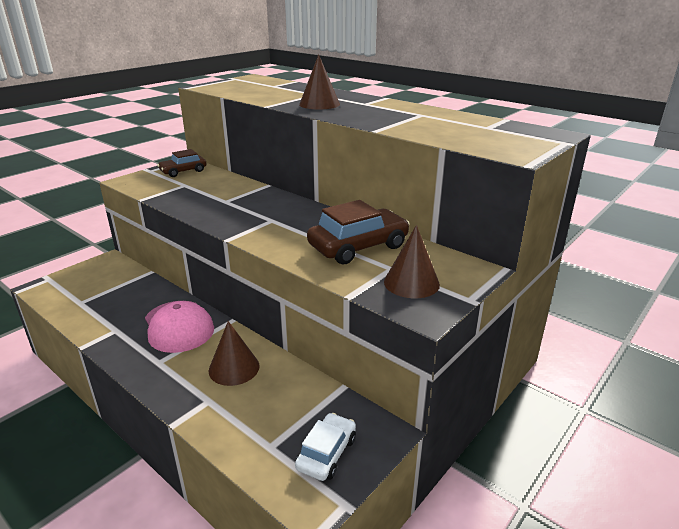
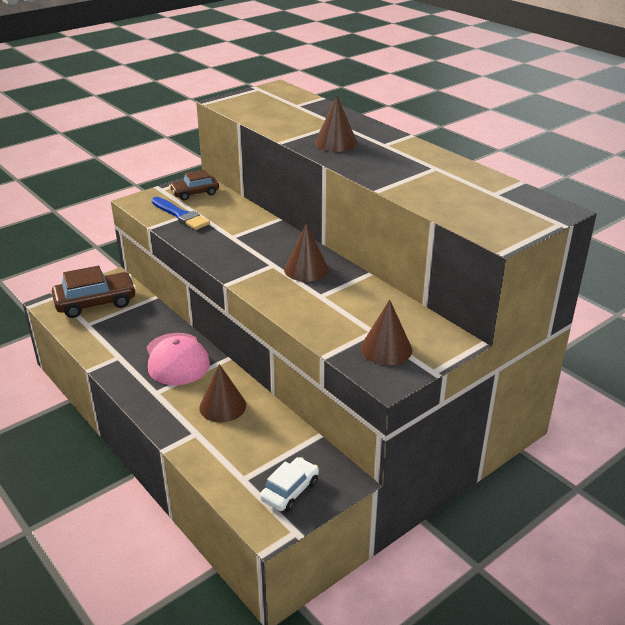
camera: 10 degrees right, 5 degrees up
(171, 188) = (181, 215): none -> blue brush
(306, 221) = (306, 269): none -> brown cone
(358, 246) = (349, 304): brown car -> brown car (96, 302)

